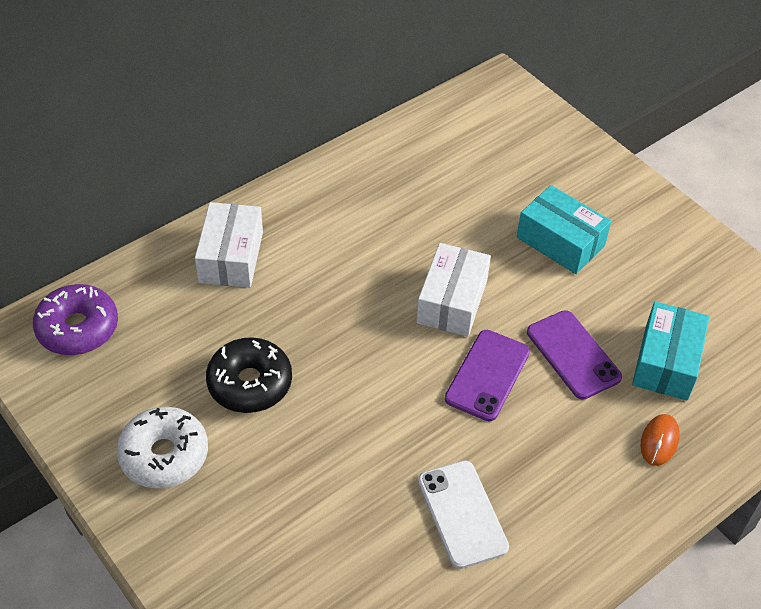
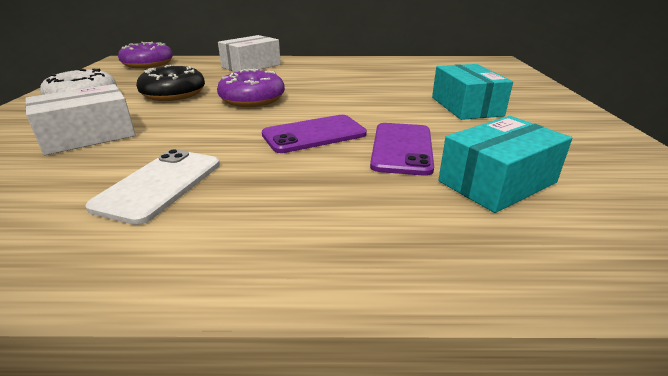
camera: 40 degrees right, 20 degrees down
(351, 344) = (252, 99): none -> purple donut
(452, 301) = (344, 104): white box -> white box (88, 136)
(659, 441) = (420, 226): orange mouse -> none

